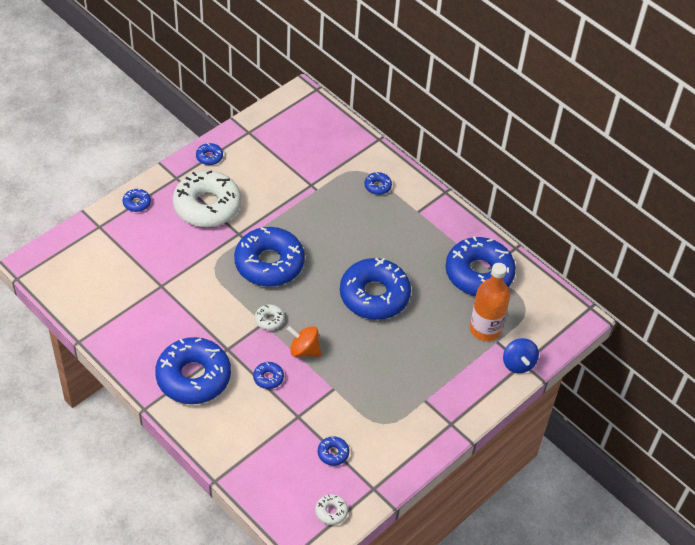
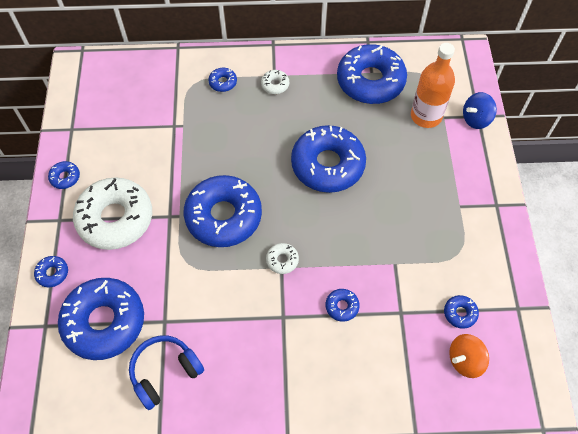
camera: 45 degrees left, 10 degrees up
(127, 311) = (165, 372): none -> blue headphones
(193, 377) = (289, 368): blue donut -> blue donut (104, 322)
(304, 350) = (337, 257): orange spinning top -> orange spinning top (465, 360)
(331, 512) = (518, 359): white donut -> white donut (275, 85)
(518, 363) = (476, 119): blue spinning top -> blue spinning top turned 120 degrees clockwise

